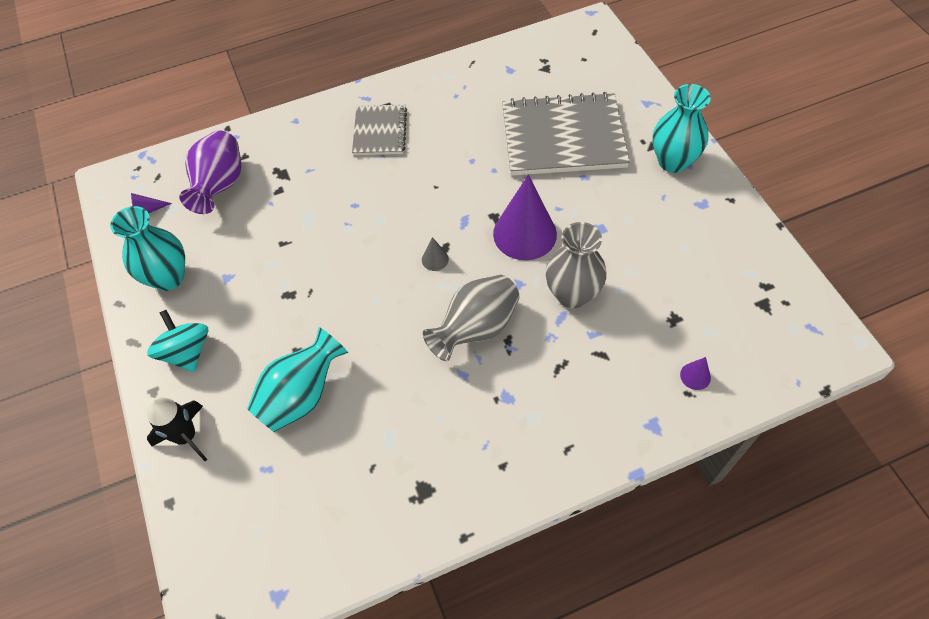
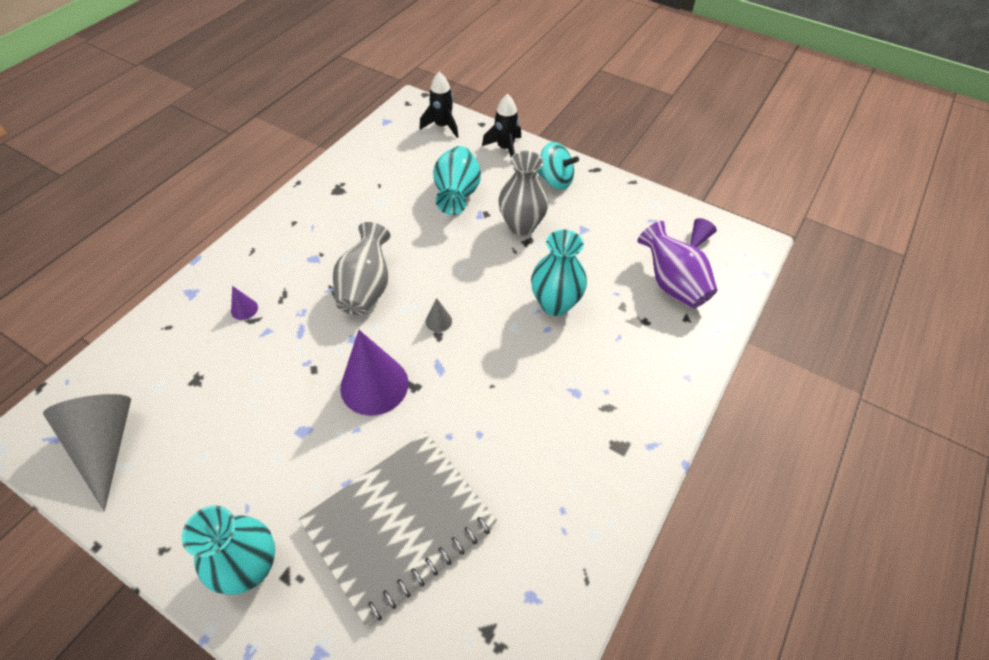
camera: 140 degrees right, 5 degrees down
(168, 277) = (622, 209): turquoise vase -> turquoise vase (555, 304)
(218, 531) = (442, 126): none -> black rocket
(380, 131) = (597, 413): grey notebook -> none
(572, 294) = (300, 353): grey vase -> grey vase (521, 225)
(695, 376) = (164, 342): purple cone -> purple cone (244, 309)
(765, 298) = (105, 445): none -> grey cone

